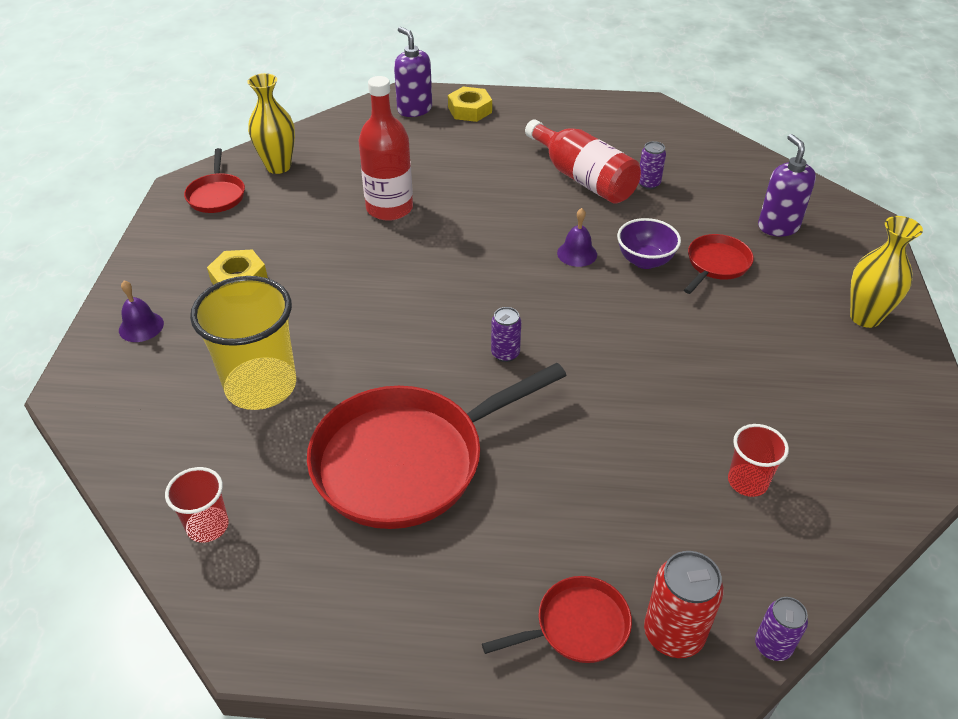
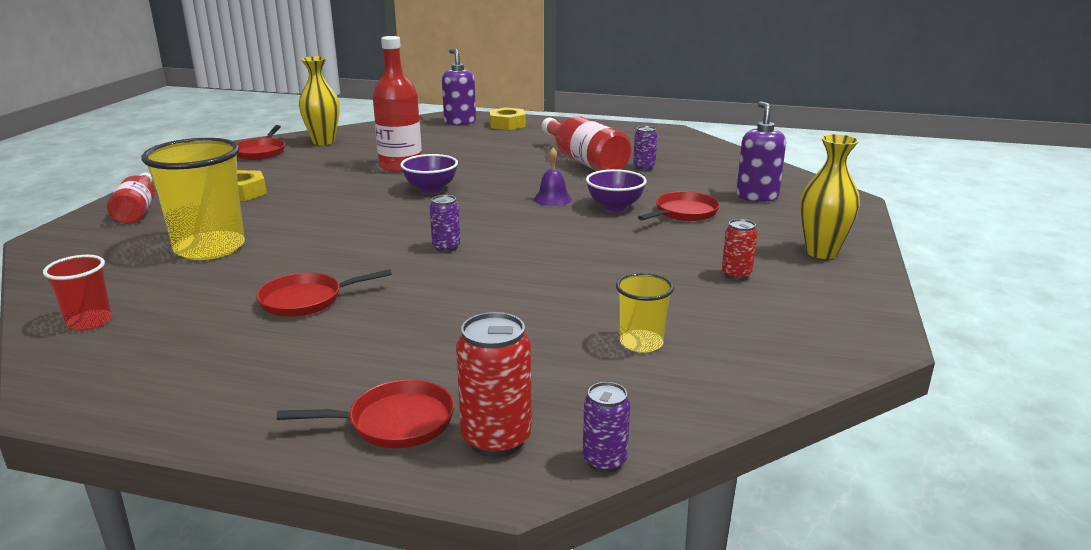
camera: 10 degrees right, 20 degrees down
(141, 326) = (138, 210): purple bell -> red bottle
(407, 460) = (306, 300): red pan -> red pan, size x0.47
(442, 249) = (431, 189): none -> purple bowl
(747, 482) = (641, 343): red cup -> yellow cup
(798, 364) = (736, 275): none -> red can

